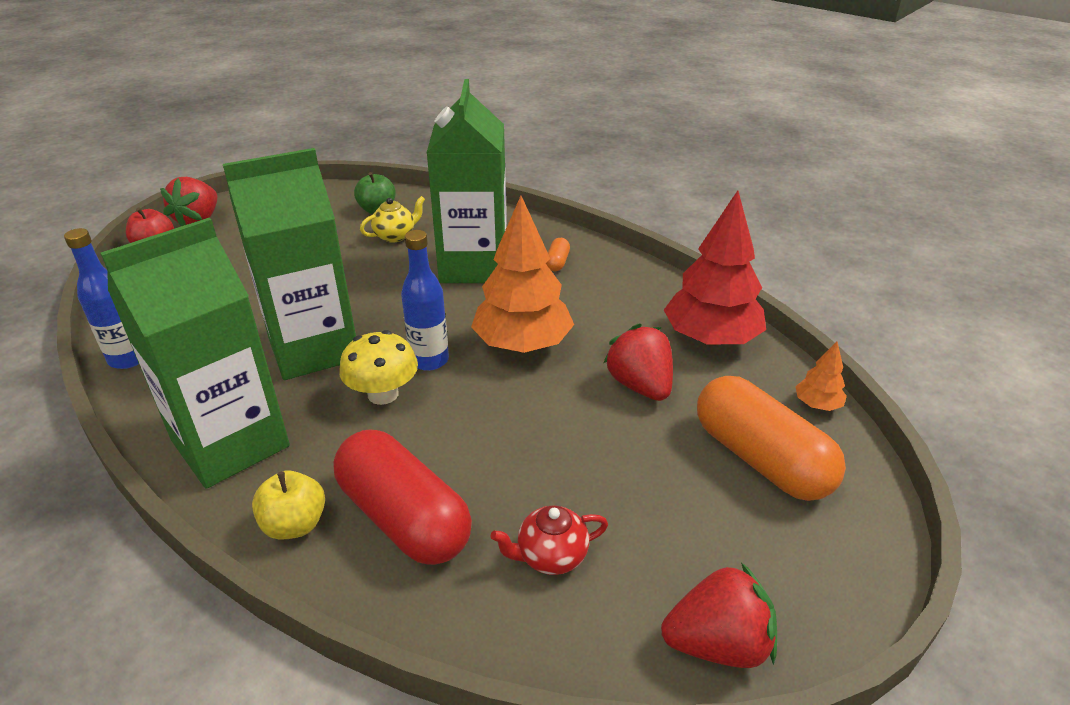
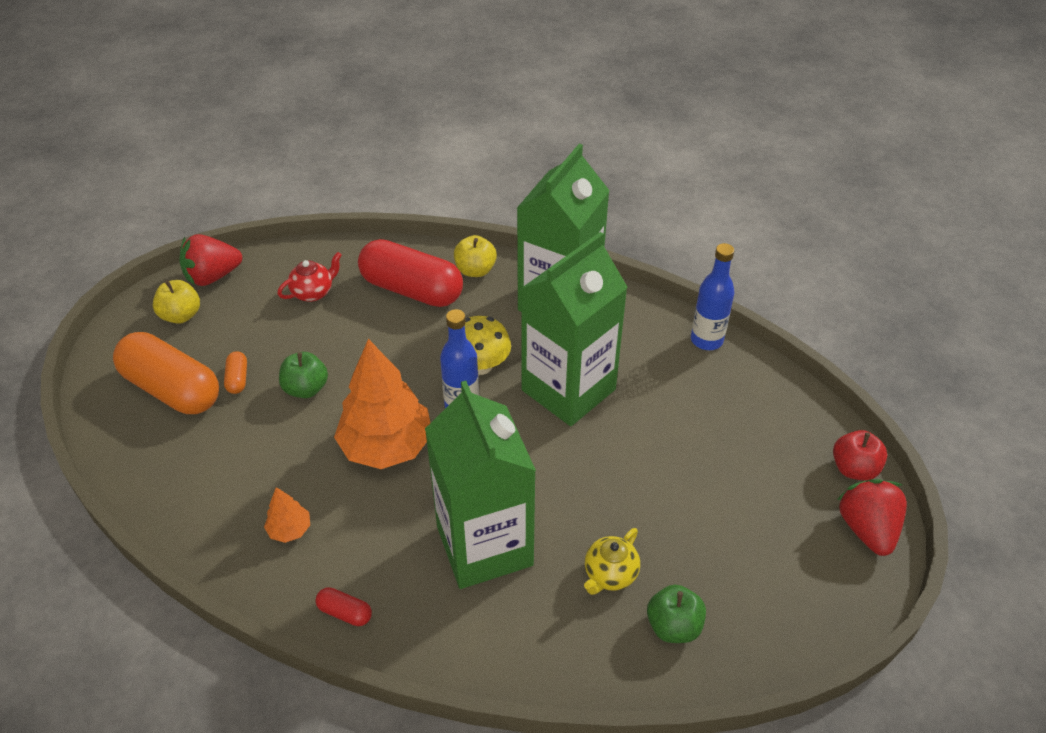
camera: 160 degrees right, 10 degrees up
(557, 262) = (389, 583): orange capsule -> orange capsule (237, 379)
(592, 418) = (306, 389): none -> green apple
(596, 256) = (345, 612): none -> red capsule
(640, 386) = (270, 430): red strawberry -> none
(710, 339) = (203, 506): red tree -> none
(765, 573) = (181, 315): none -> yellow apple
(817, 405) = (114, 452): orange tree -> orange tree (290, 529)

